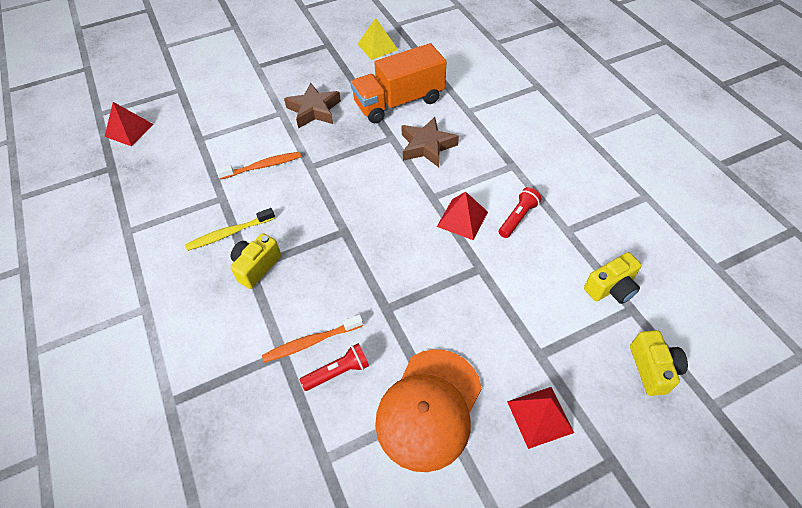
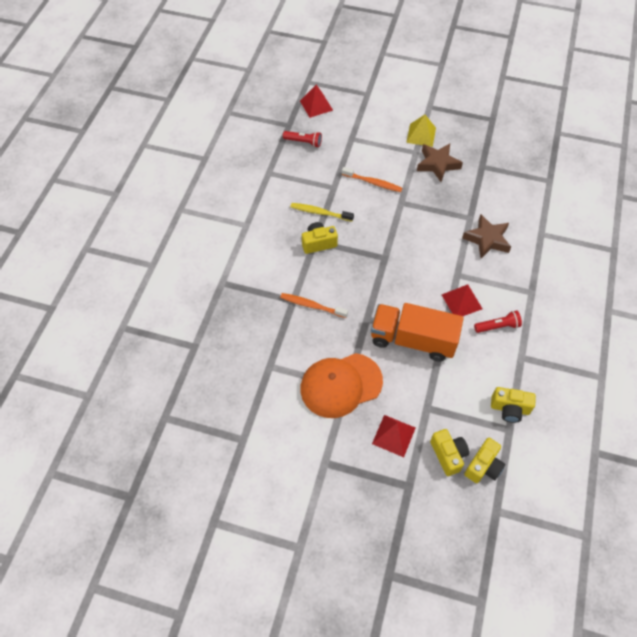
camera: 40 degrees right, 5 degrees up
(338, 372) = (312, 331): red flashlight -> red flashlight (303, 142)
(377, 47) = (525, 143): yellow pyramid -> yellow pyramid (421, 135)
(399, 102) = (499, 196): orange truck -> orange truck (413, 340)
(611, 388) = (448, 455): none -> yellow camera

